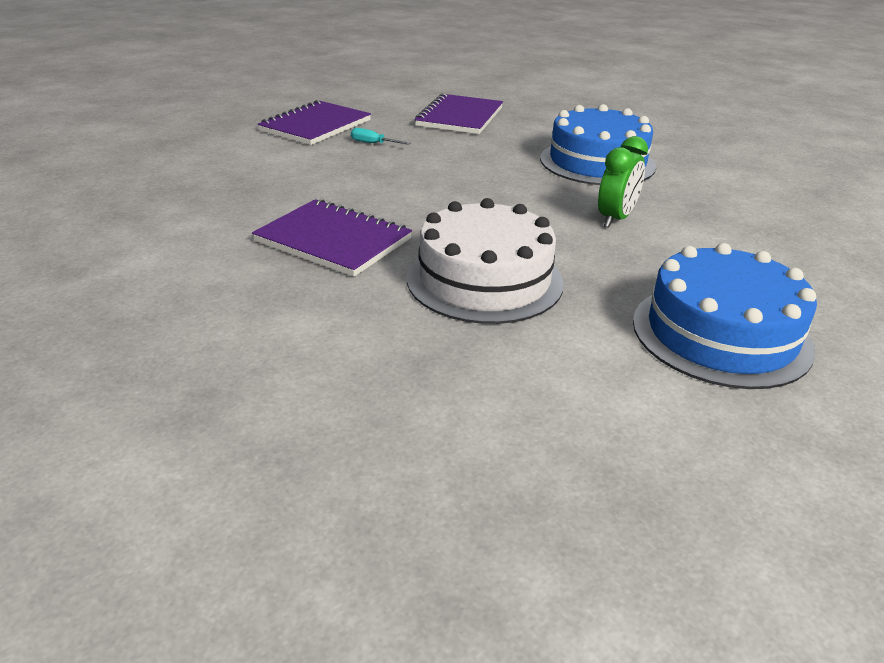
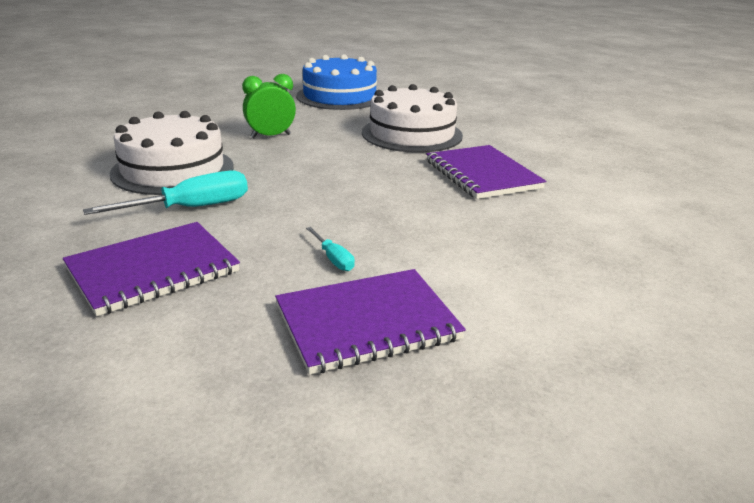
camera: 145 degrees left, 5 degrees down
(515, 144) = (191, 208): none -> turquoise screwdriver
(597, 162) = (173, 170): blue cake -> white cake

